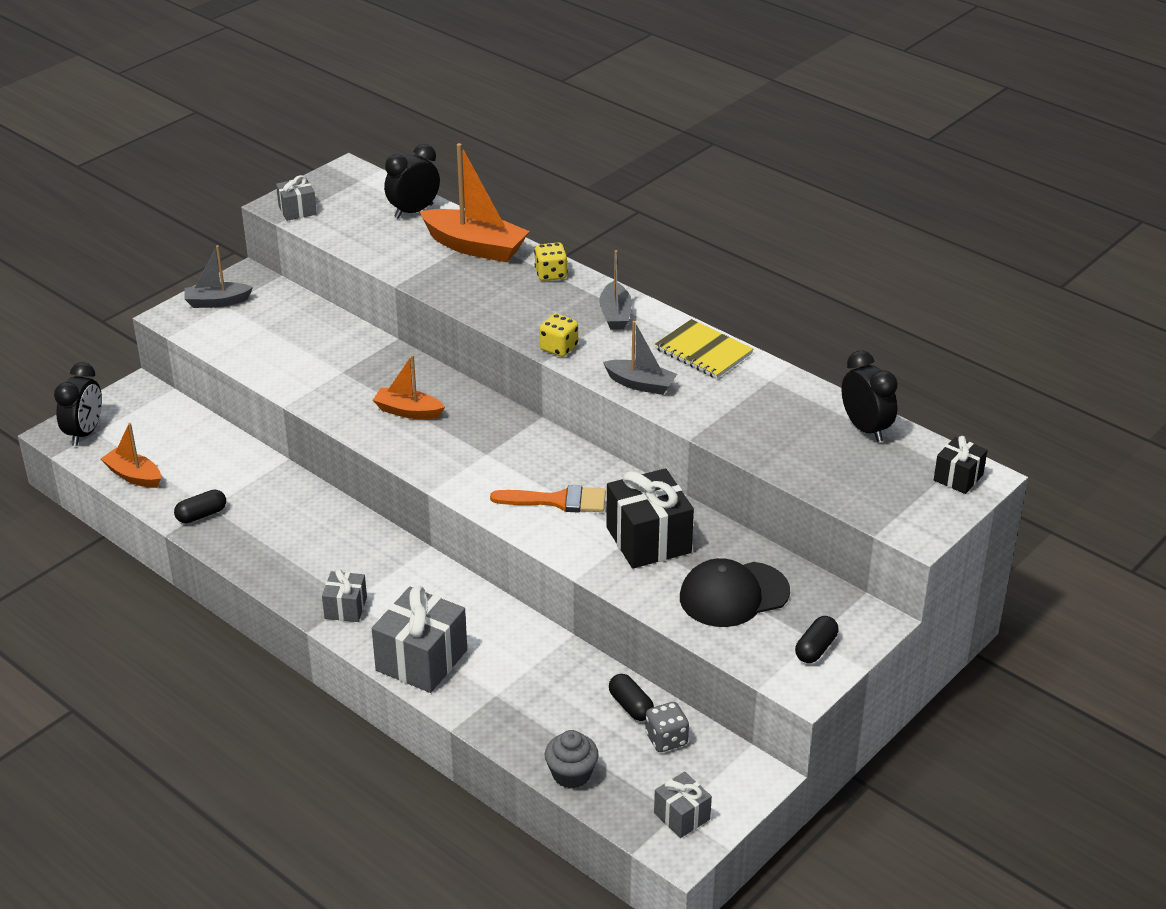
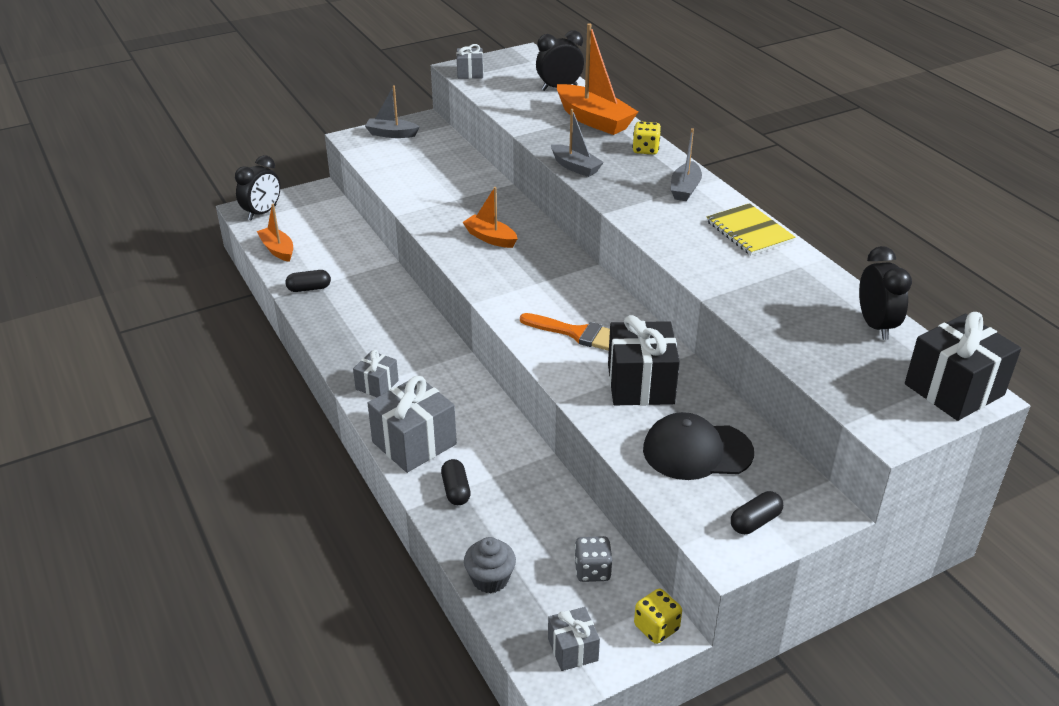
camera: 20 degrees right, 0 degrees up
(558, 348) = (622, 205): yellow dice -> yellow dice (656, 627)
(631, 706) = (574, 531): black capsule -> black capsule (456, 490)
(640, 384) = (679, 247): grey boat -> grey boat (575, 167)
(958, 477) = (954, 389): black gift -> black gift, size x1.82

